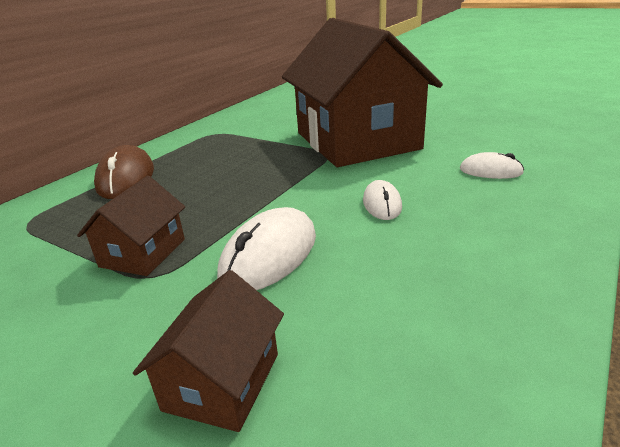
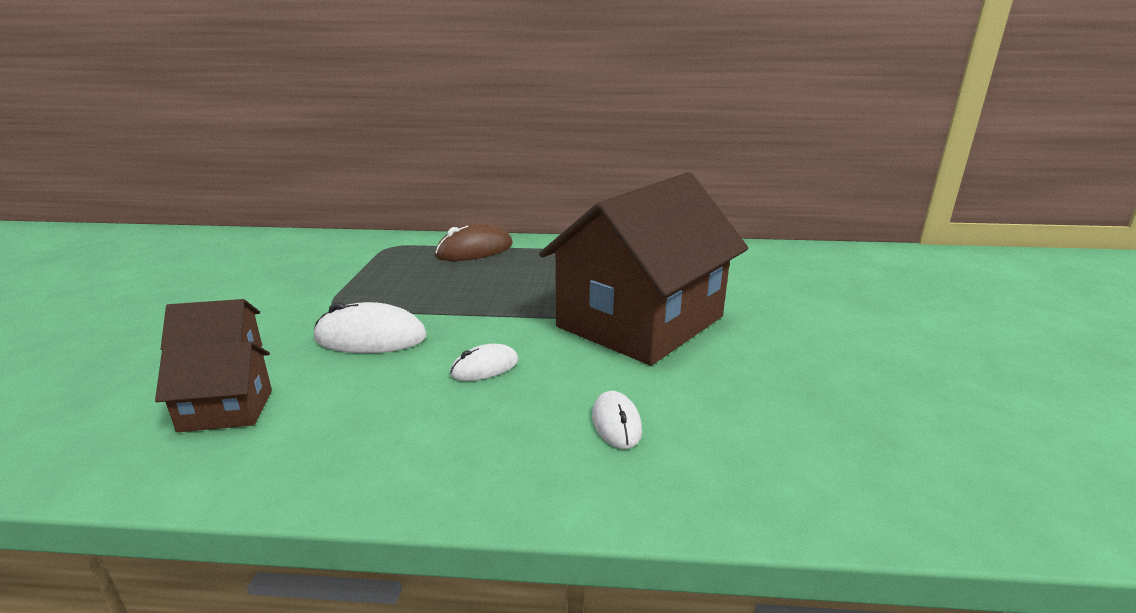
camera: 60 degrees right, 5 degrees down
(143, 253) = (362, 293): brown house -> brown house (226, 410)

